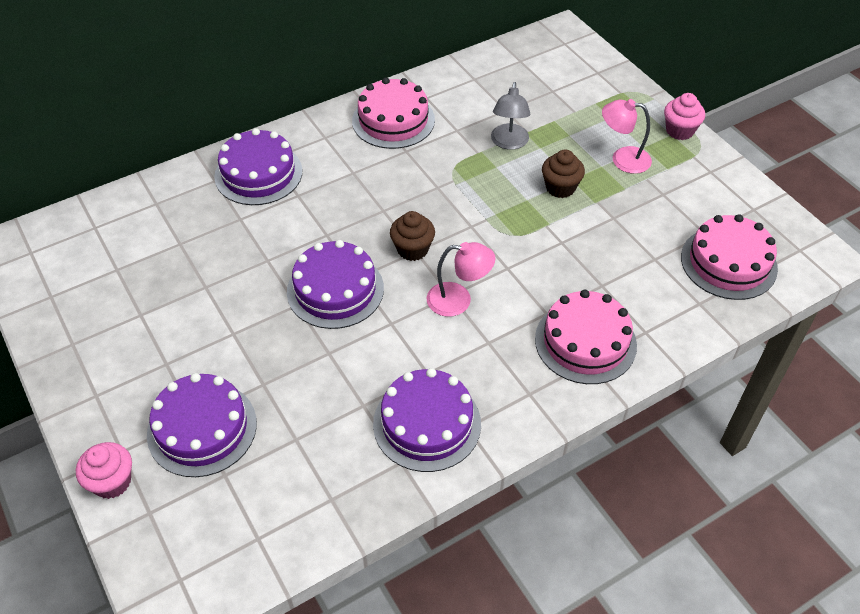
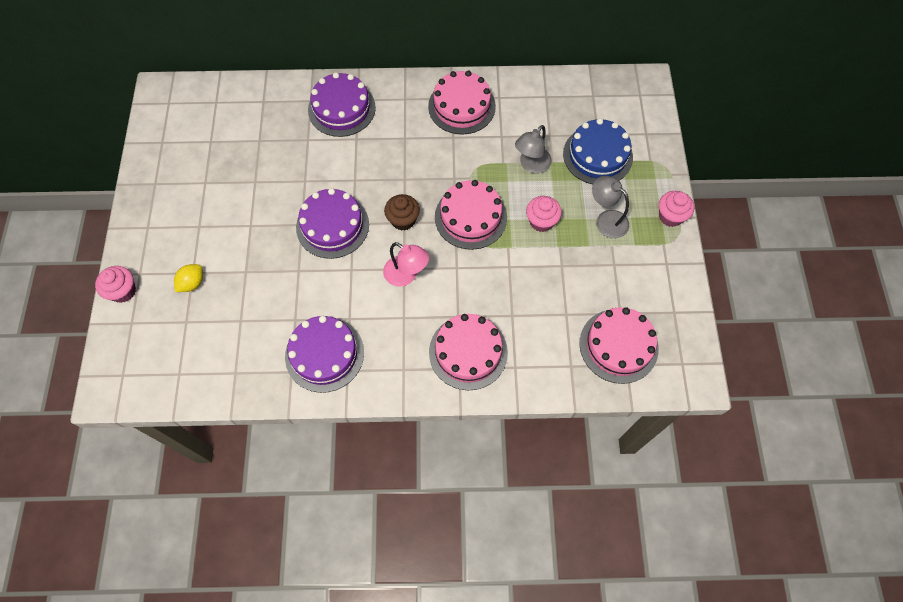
camera: 30 degrees right, 15 degrees up
(202, 428) = (192, 283): purple cake -> yellow lemon
(484, 215) = (470, 217): none -> pink cake
(560, 187) = (541, 221): brown cupcake -> pink cupcake
(567, 108) = (597, 155): none -> blue cake
(622, 159) = (606, 220): pink lamp -> grey lamp

